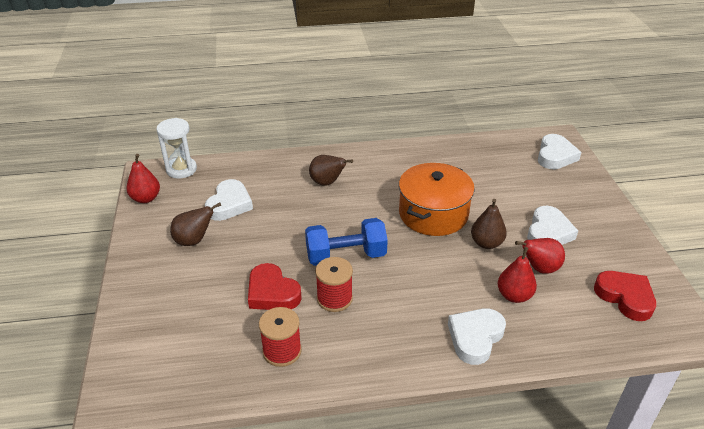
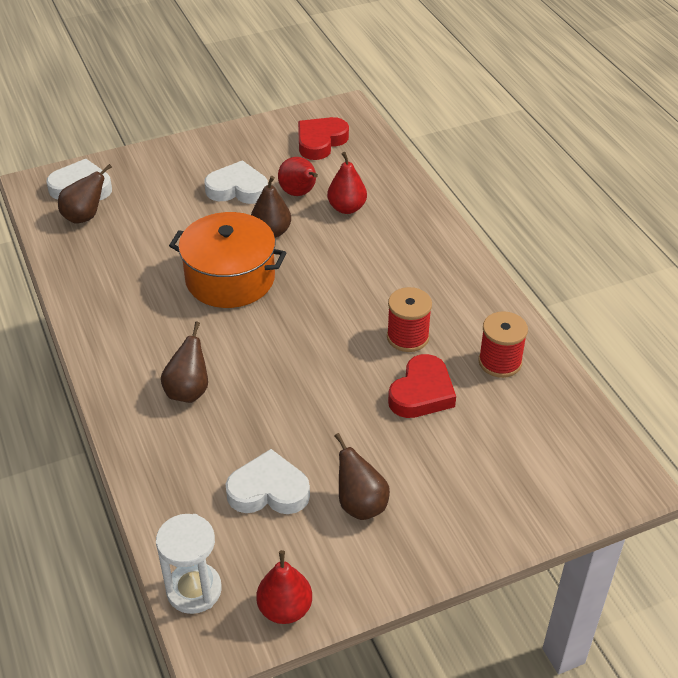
camera: 105 degrees left, 5 degrees up
(346, 256) = (334, 341): blue dumbbell -> none
(475, 338) = (415, 229): white heart -> none
(519, 155) = (85, 217): none -> brown pear

